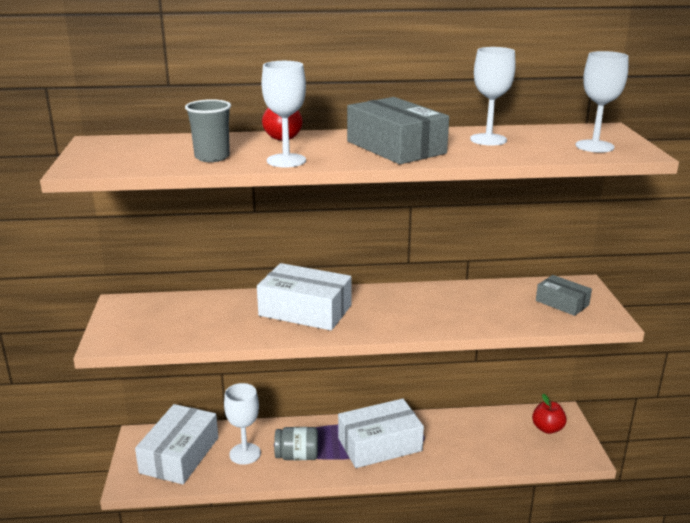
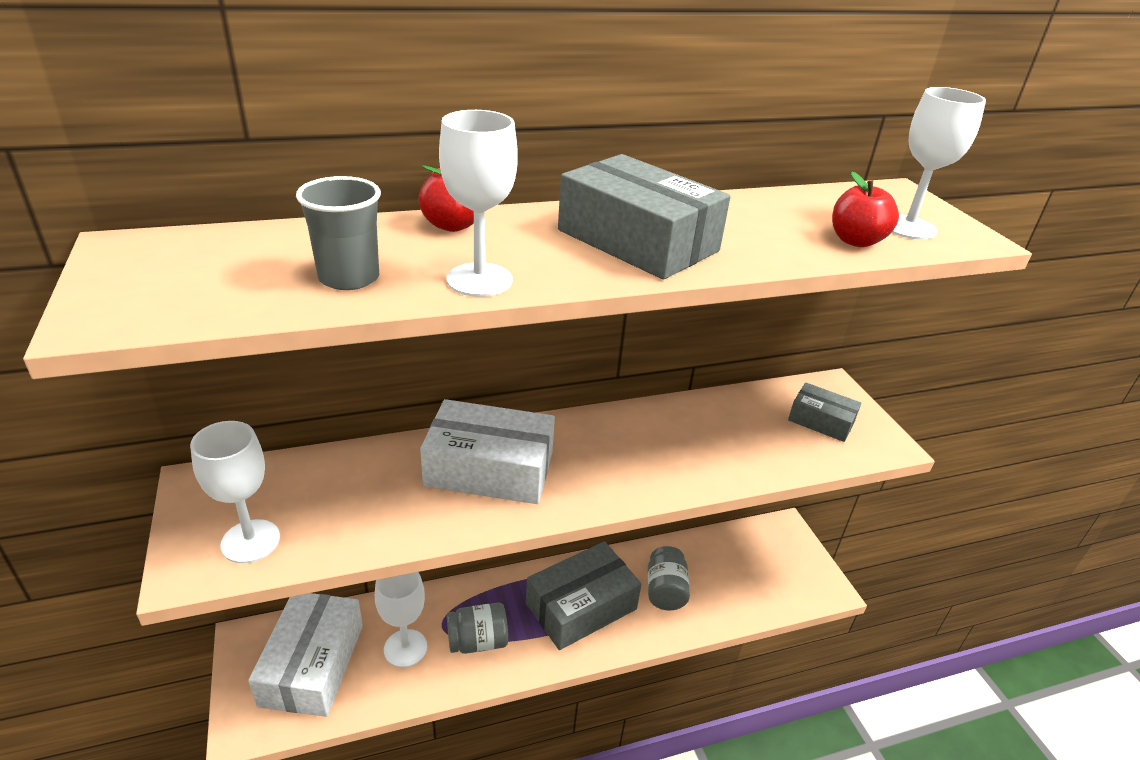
camera: 15 degrees left, 10 degrees up
(379, 444) = (581, 606): white box -> grey box
(448, 442) = (665, 591): none -> grey jar
(488, 139) = (760, 218): white goblet -> white goblet (250, 541)
(547, 428) = (775, 553): red apple -> red apple (856, 241)

